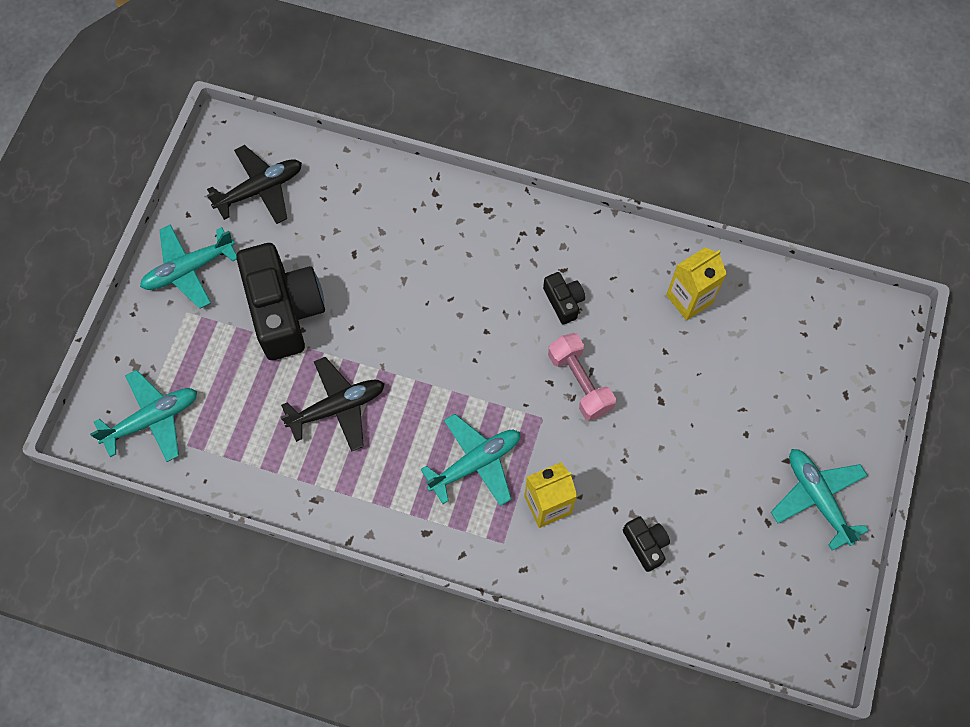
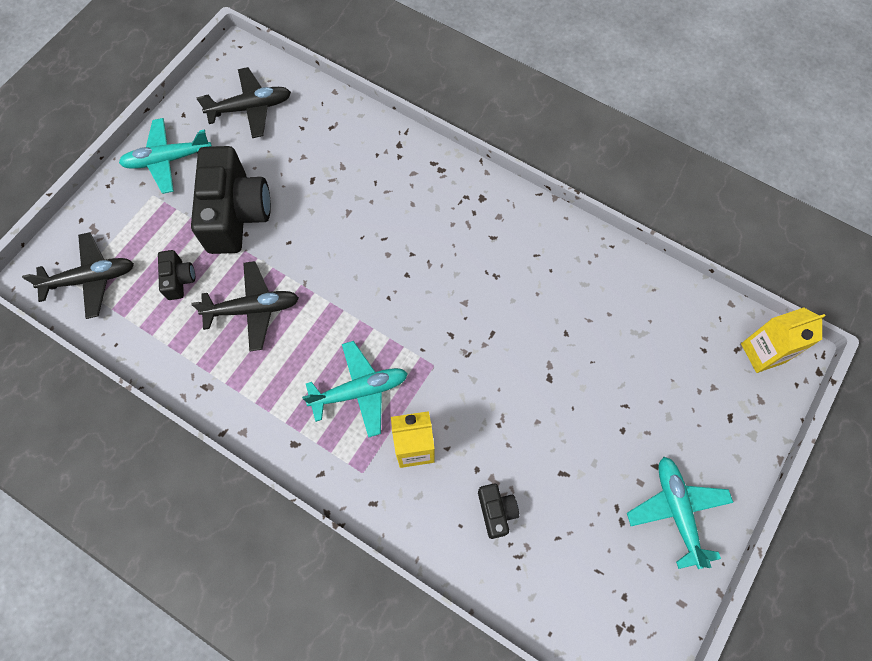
camera: 15 degrees right, 0 degrees up
(152, 419) = (91, 279): turquoise plane -> black plane
(563, 302) = (485, 265): black camera -> black camera (179, 279)
(579, 382) = (478, 342): pink dumbbell -> none
(689, 299) = (602, 291): yellow carton -> yellow carton (763, 353)

